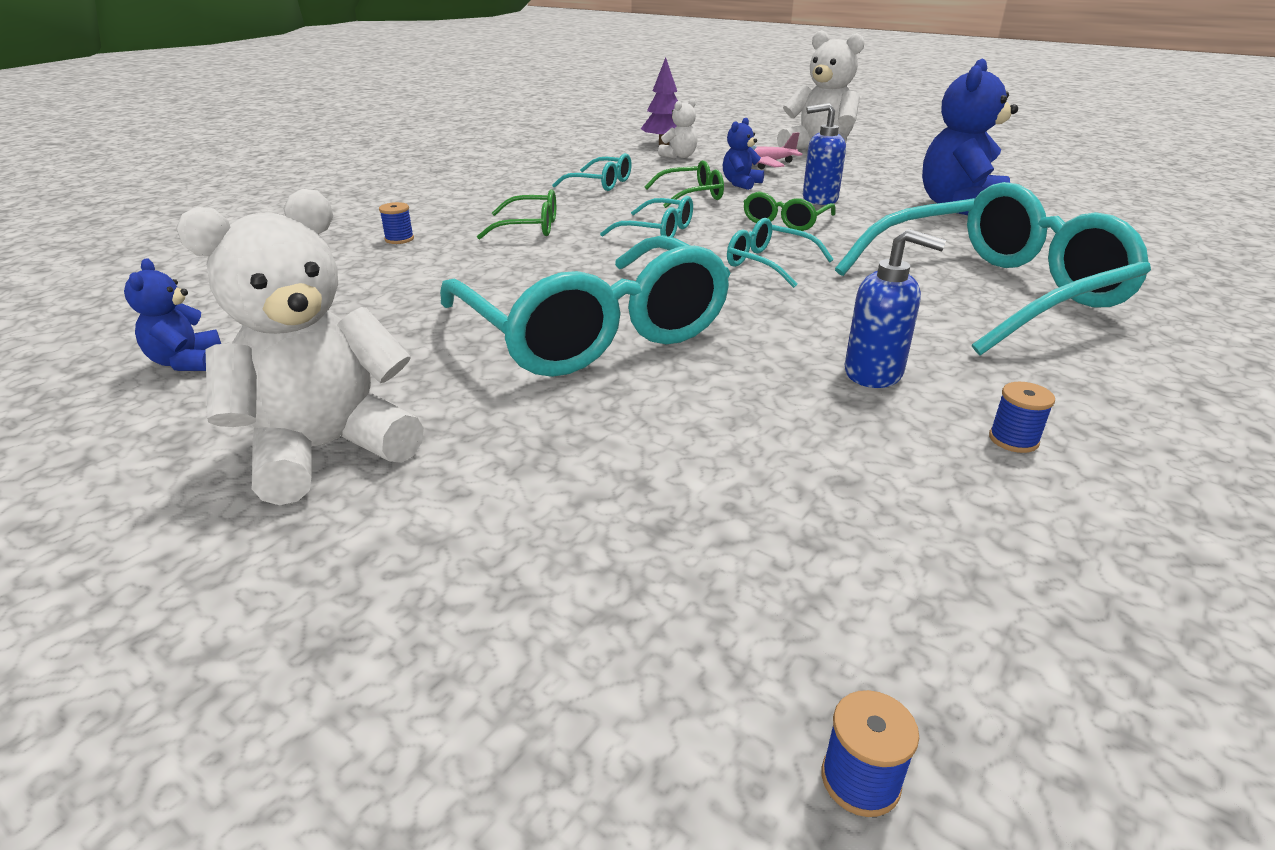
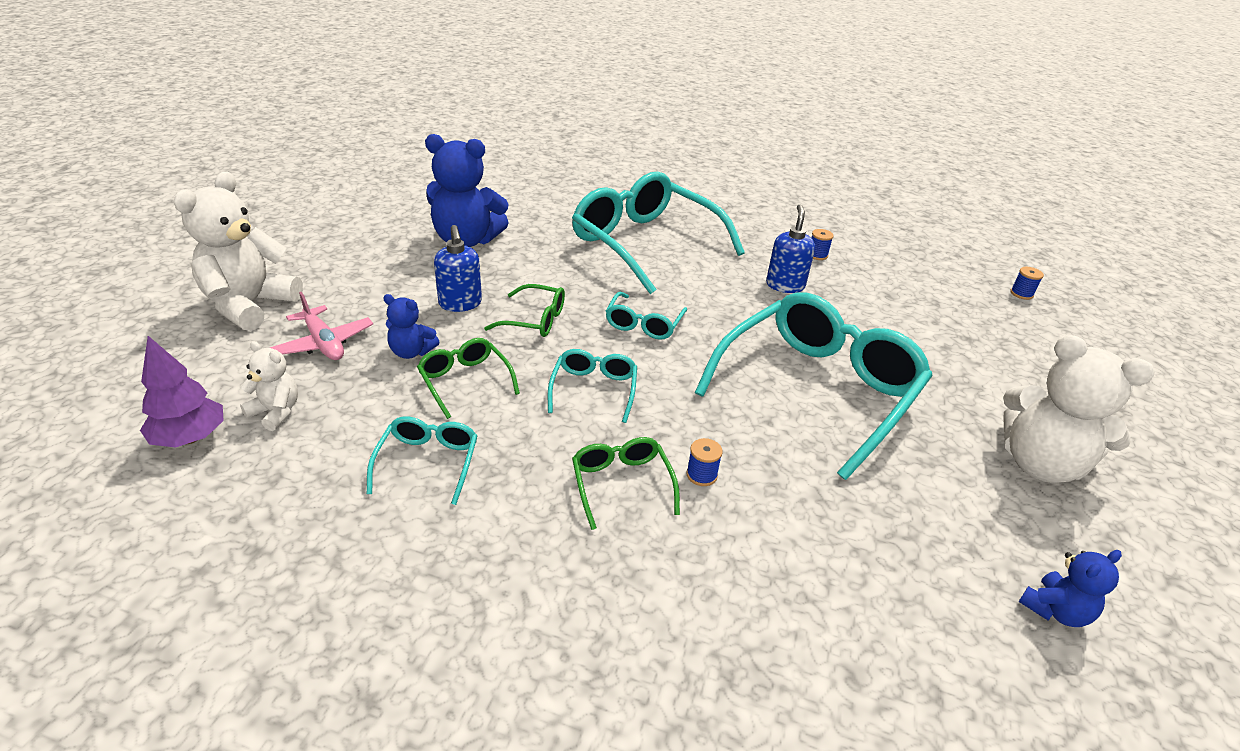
camera: 110 degrees left, 5 degrees up
(399, 239) = (713, 592): blue spool -> blue spool (701, 475)

